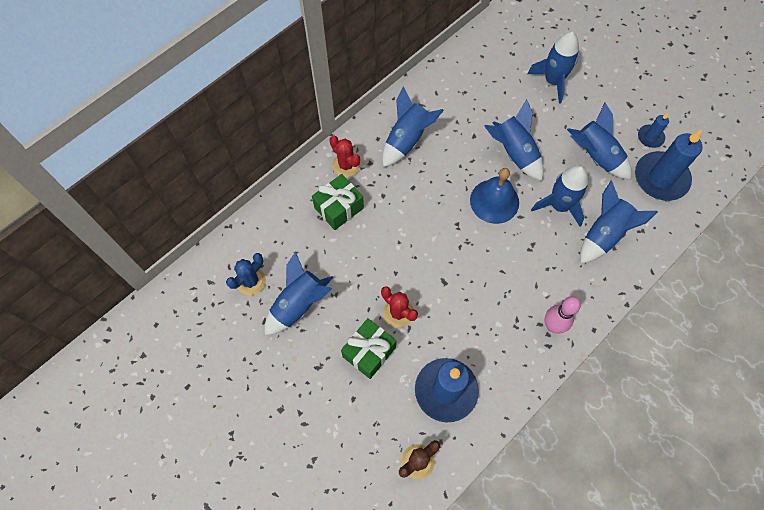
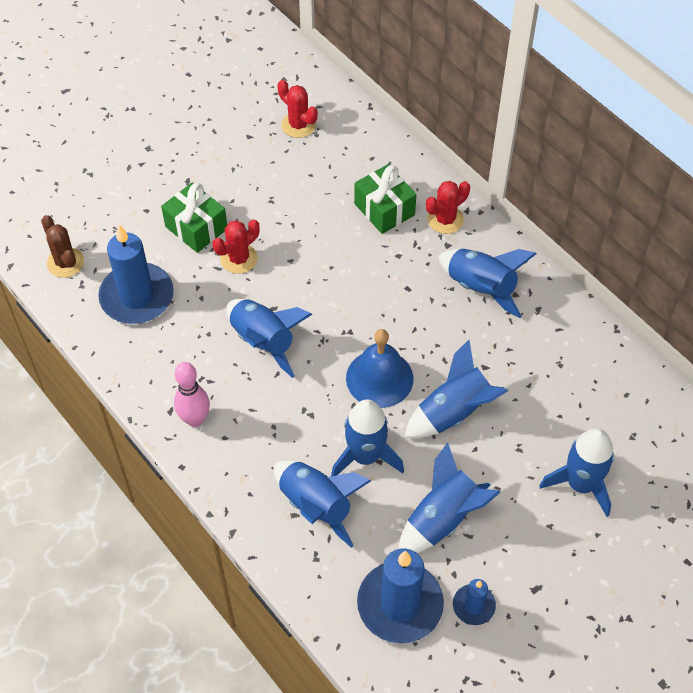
camera: 95 degrees right, 10 degrees down
(251, 281) = (298, 125): blue cactus -> red cactus
(299, 304) = (263, 167): blue rocket -> blue rocket (263, 341)

